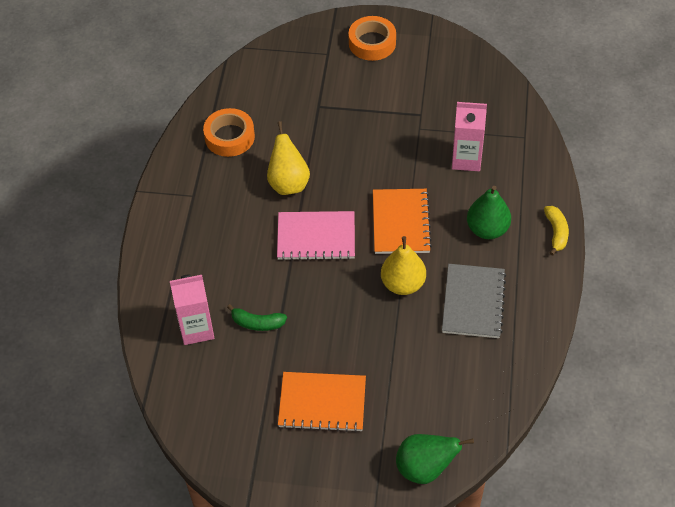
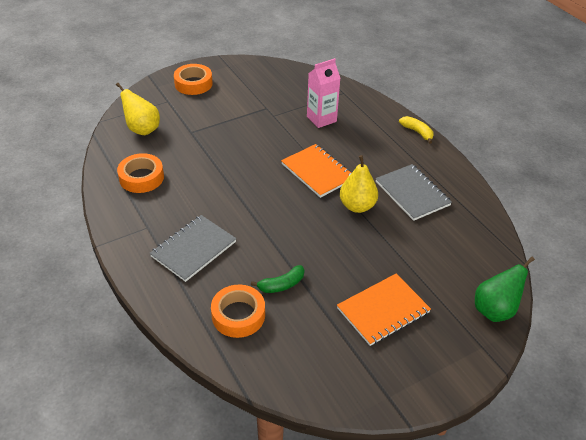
camera: 40 degrees left, 10 degrees down
(196, 329) = (238, 315): pink carton -> orange tape
(213, 242) = (193, 249): none -> grey notebook
(288, 183) = (215, 185): yellow pear -> yellow pear (142, 129)
(316, 237) = (268, 208): pink notebook -> none
(487, 229) = (375, 149): green pear -> none

